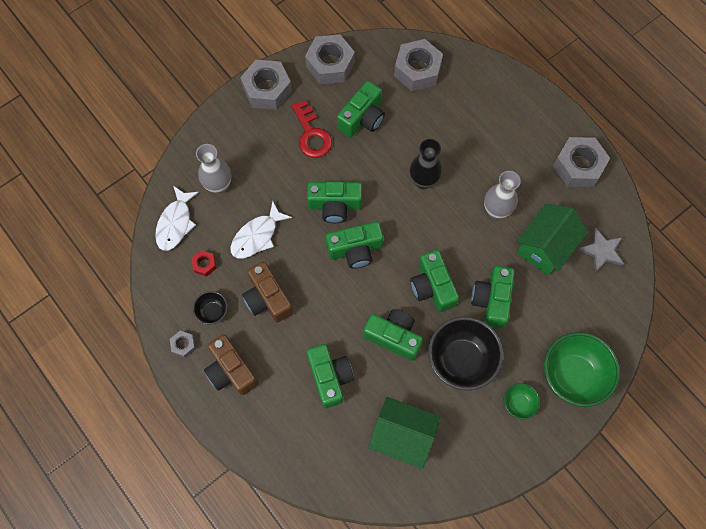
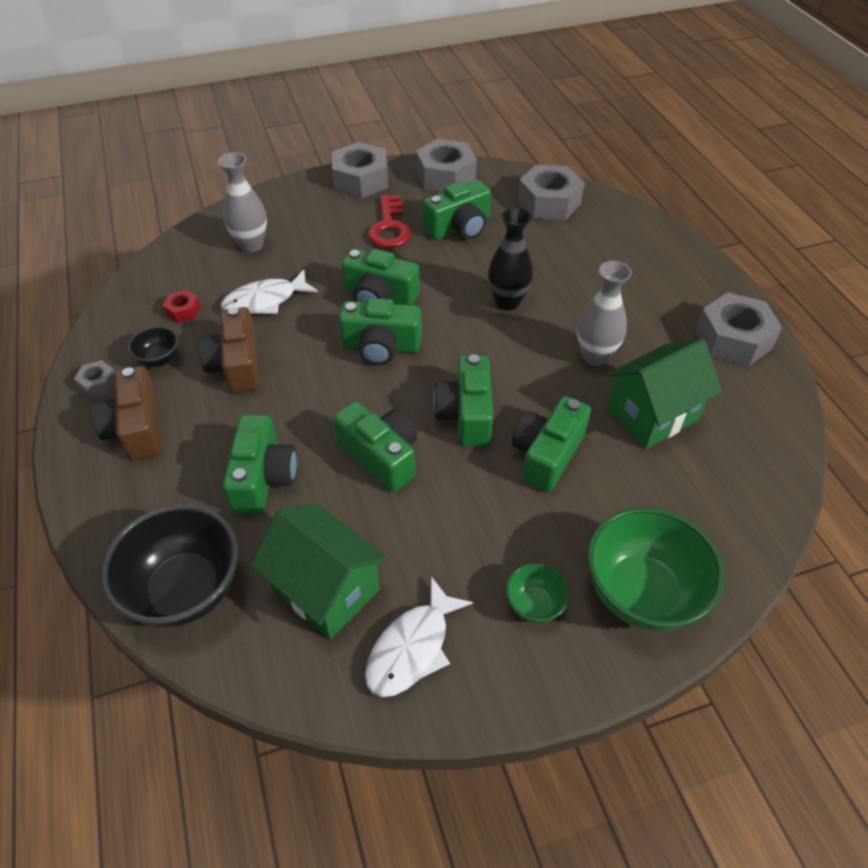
camera: 20 degrees right, 20 degrees down
(175, 223) = (178, 265): white fish -> white fish (412, 647)
(461, 360) = (467, 515): black bowl -> black bowl (186, 590)
(602, 251) = (741, 442): grey star -> none

